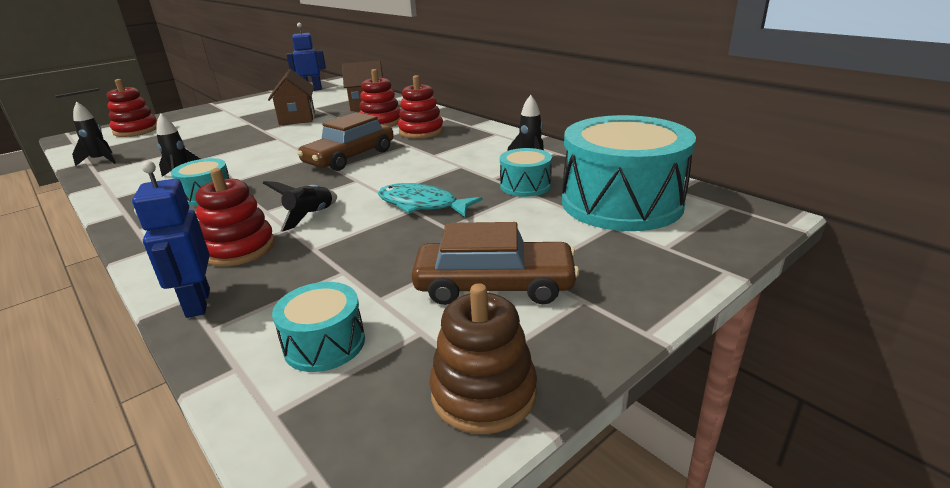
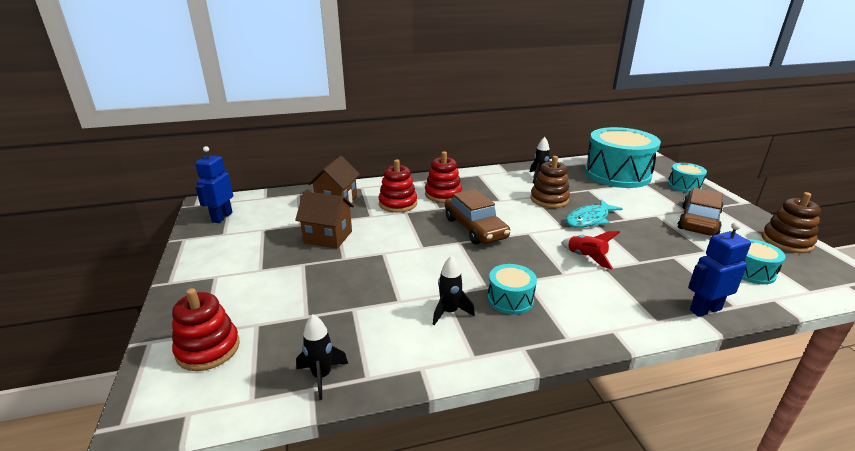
camera: 65 degrees left, 0 degrees up
(197, 303) = (705, 309): blue robot -> blue robot turned 150 degrees clockwise
(239, 248) = (628, 289): red stacking toy -> none
(310, 216) = (586, 257): black rocket -> red rocket
(463, 175) = (549, 199): none -> brown stacking toy
(525, 185) = (579, 188): turquoise drum -> turquoise drum (684, 186)

